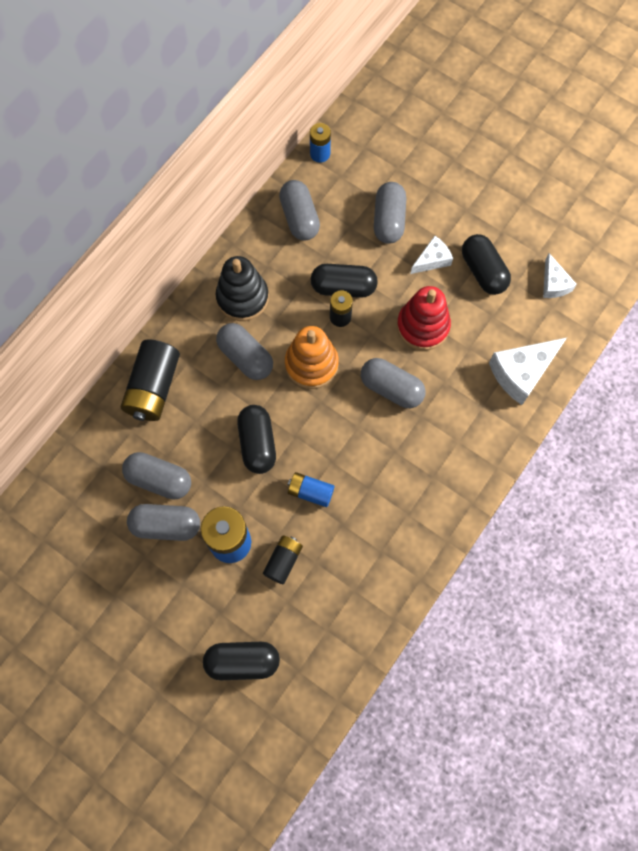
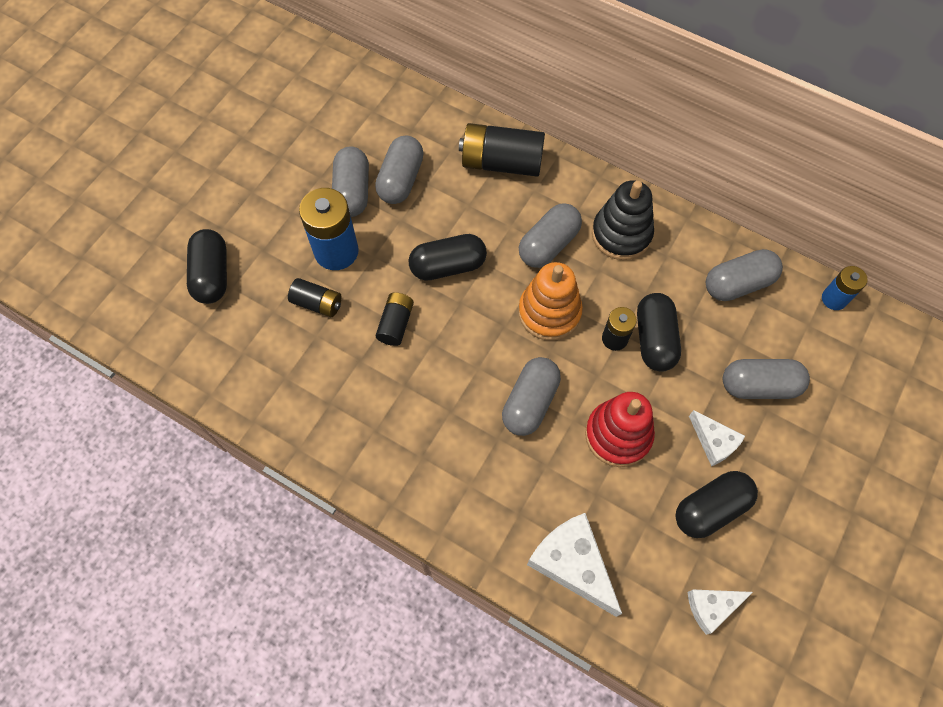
camera: 85 degrees right, 5 degrees down
(310, 492) = (396, 324): blue battery -> black battery

